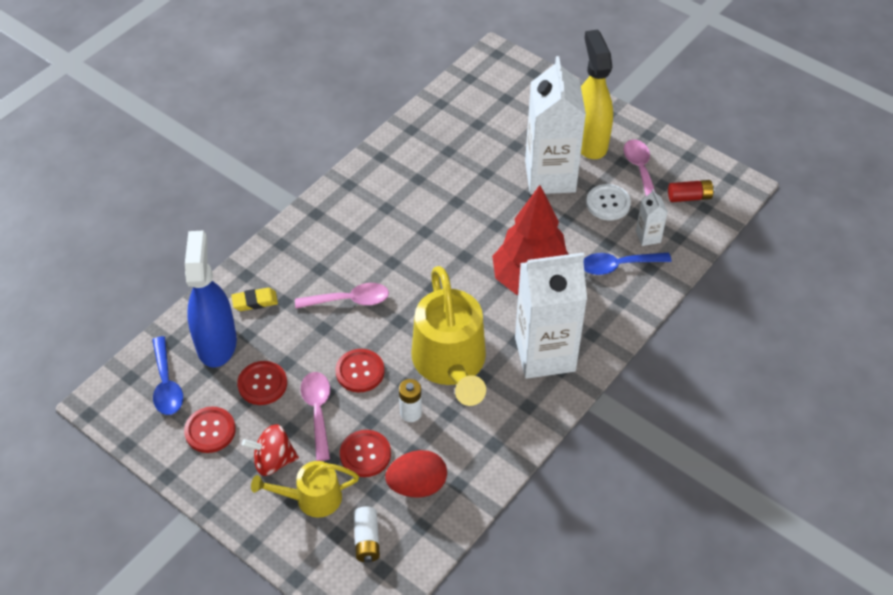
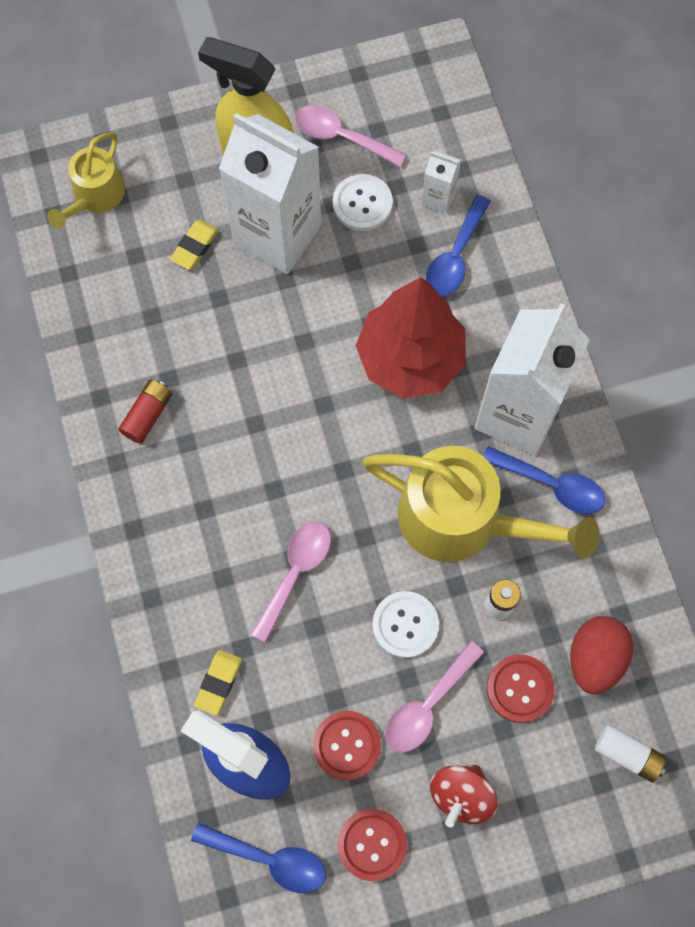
camera: 55 degrees left, 20 degrees up
(311, 498) = (538, 782): yellow watering can -> yellow watering can (95, 197)
(317, 411) = (427, 705): pink spoon -> pink spoon turned 75 degrees counterclockwise
(360, 371) = (405, 625): red button -> white button
(507, 145) = (195, 246): none -> yellow eraser
(514, 398) = (551, 485): none -> blue spoon
(689, 197) = (415, 117): red battery -> red battery (147, 415)

